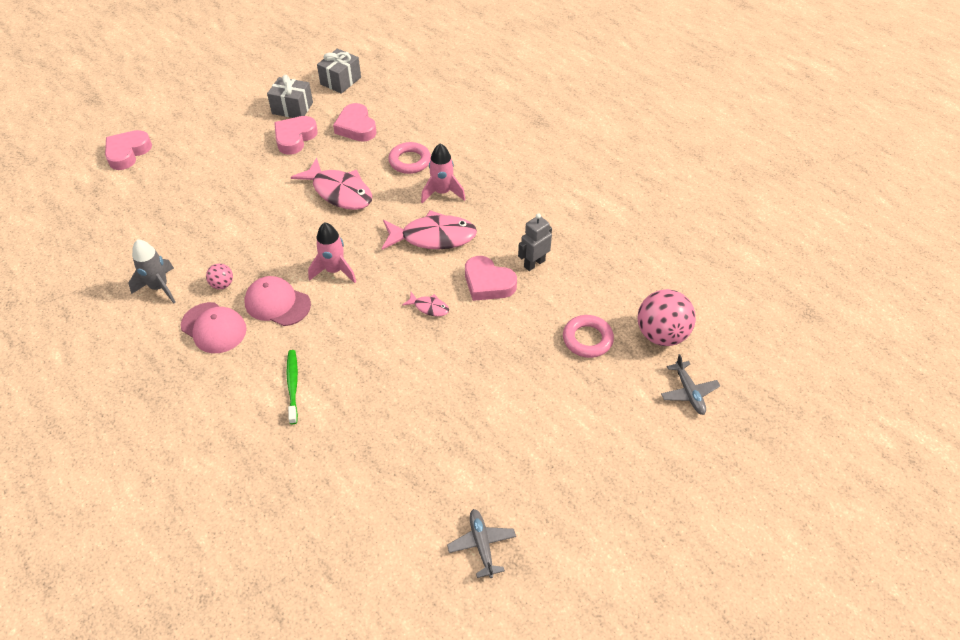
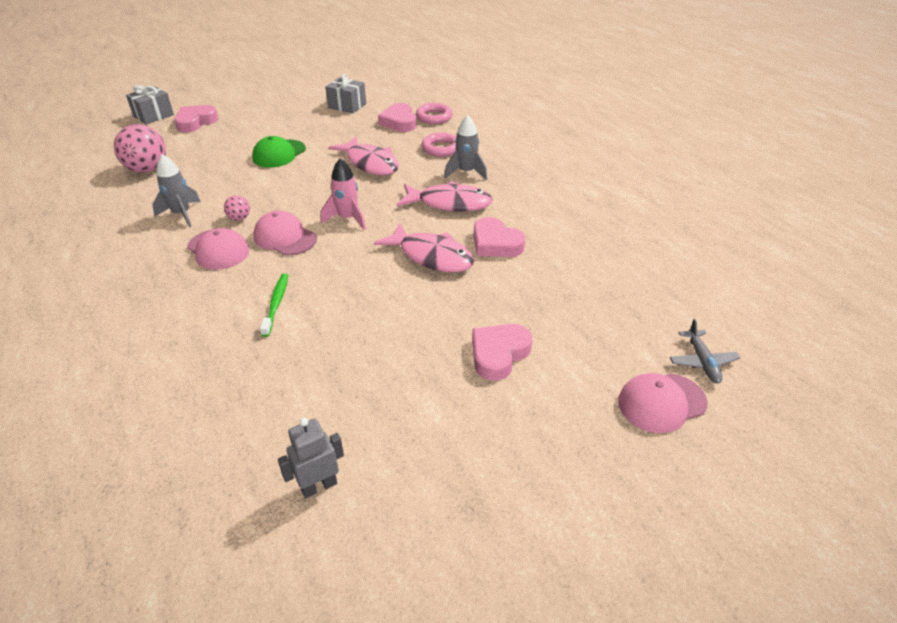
camera: 10 degrees right, 10 degrees down
(237, 190) = (279, 154): none -> green cap
(295, 138) = (342, 124): pink heart -> pink heart (499, 354)
(341, 81) = (394, 92): grey gift -> grey gift (153, 116)
(429, 307) = (431, 256): pink fish -> pink fish, size x2.16
(442, 192) = (466, 172): pink rocket -> grey rocket
(481, 544) = (436, 481): grey plane -> none
(534, 263) = (545, 233): grey robot -> grey robot (319, 486)
(587, 339) = (592, 300): pink ring -> pink ring (434, 117)
(657, 439) = (661, 402): none -> pink cap
(661, 334) = (674, 306): pink ball -> pink ball (147, 169)

